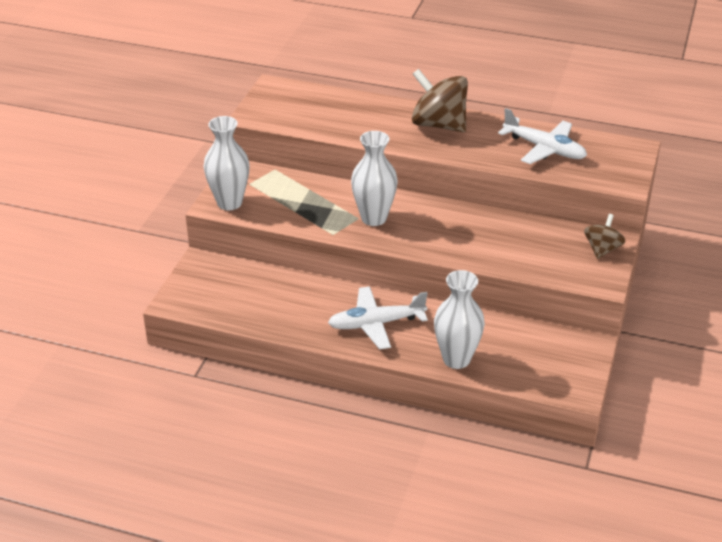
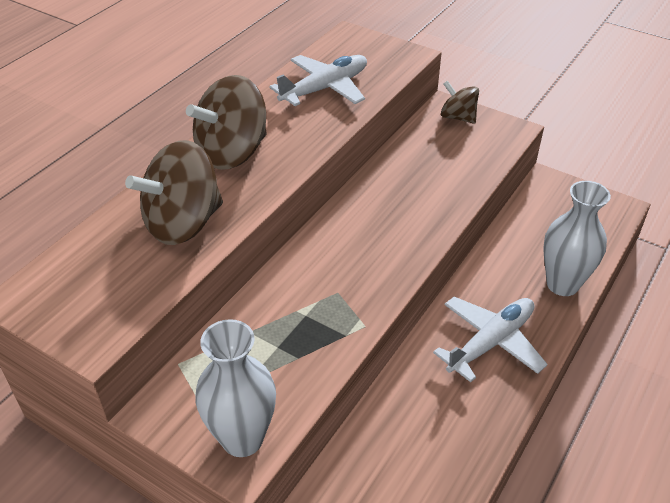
camera: 75 degrees left, 5 degrees up
(357, 122) = (183, 223): none -> brown spinning top
(374, 218) = (344, 277): white vase -> none
(376, 324) = (490, 342): white plane -> white plane turned 135 degrees counterclockwise

